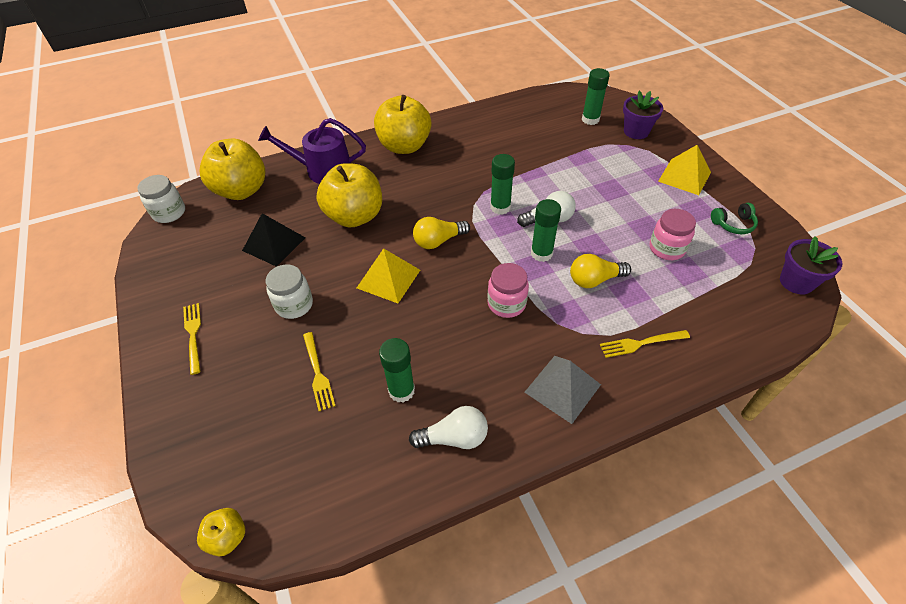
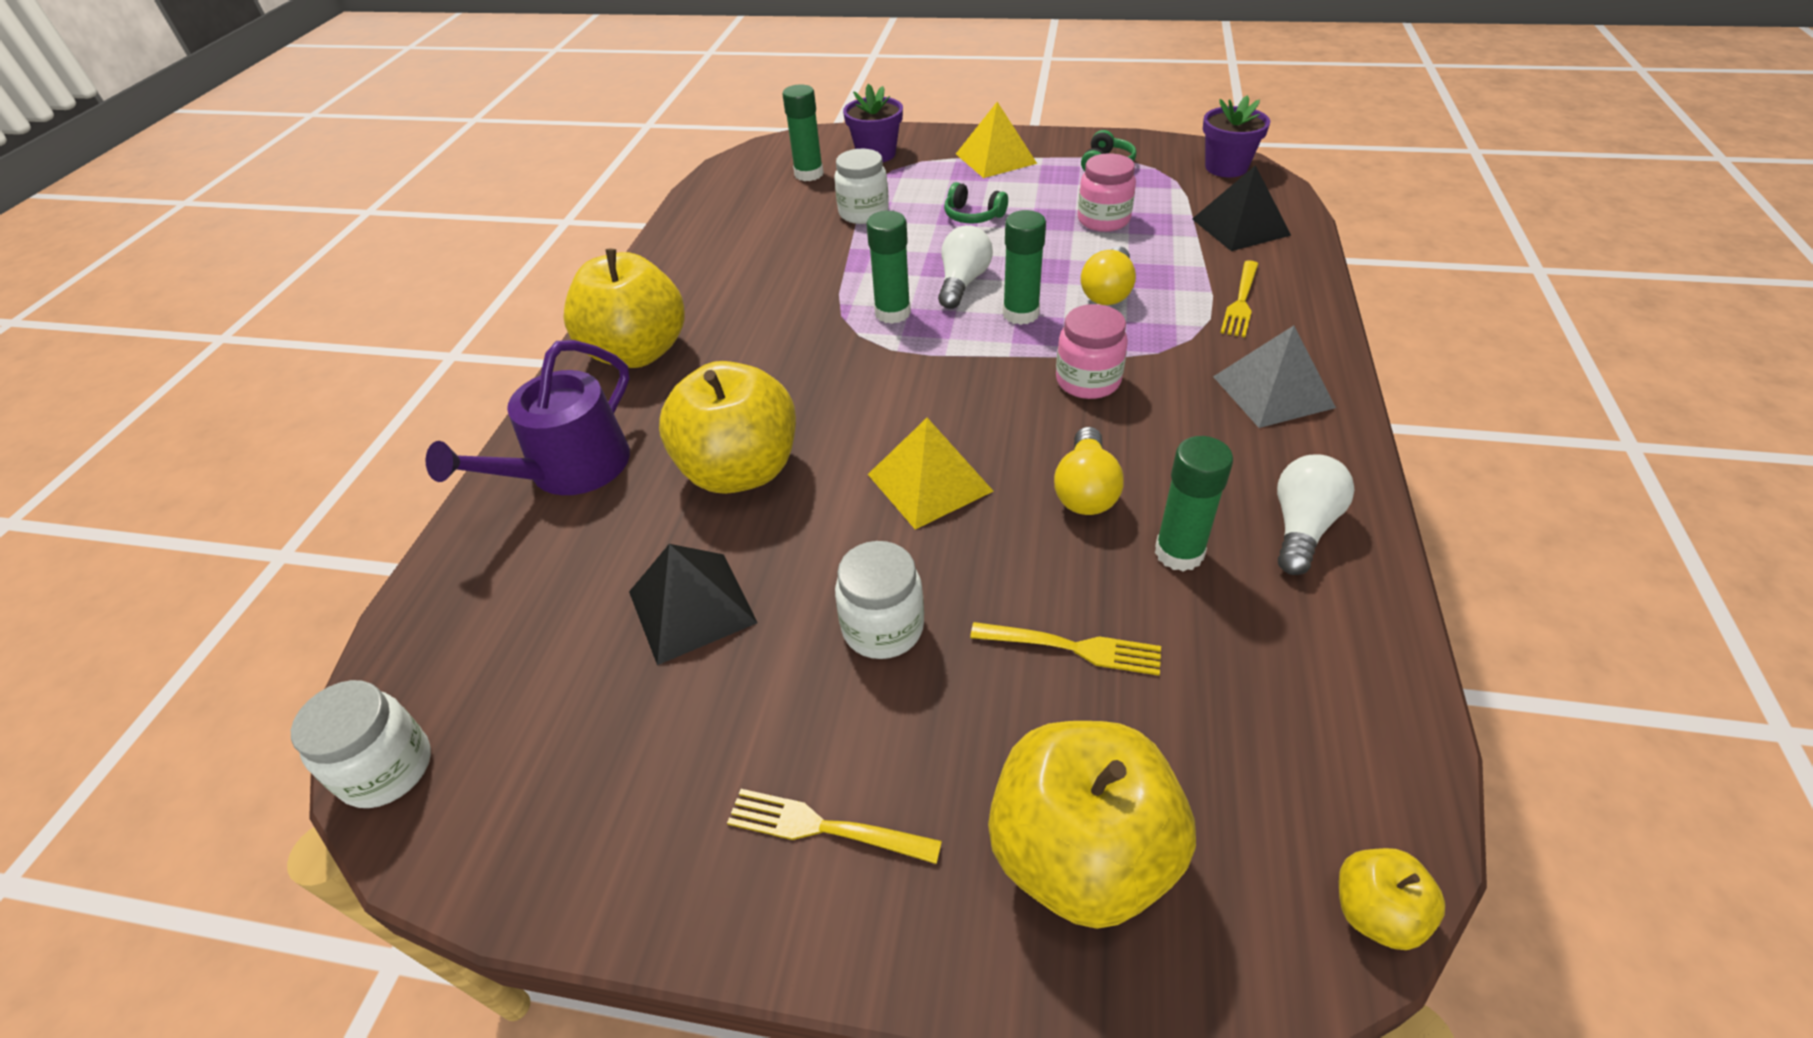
camera: 55 degrees left, 5 degrees down
(241, 190) = (475, 610): yellow apple -> yellow apple (1080, 853)
(438, 241) = (899, 397): yellow light bulb -> yellow light bulb (1085, 490)
(575, 155) = (863, 213): none -> white jar
(614, 195) = (973, 216): none -> green headphones
(727, 315) = (1240, 227): none -> black pyramid

